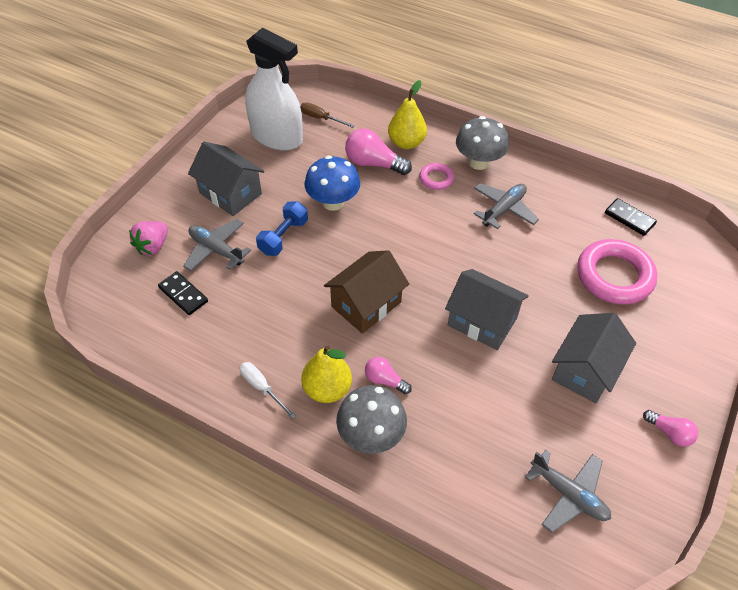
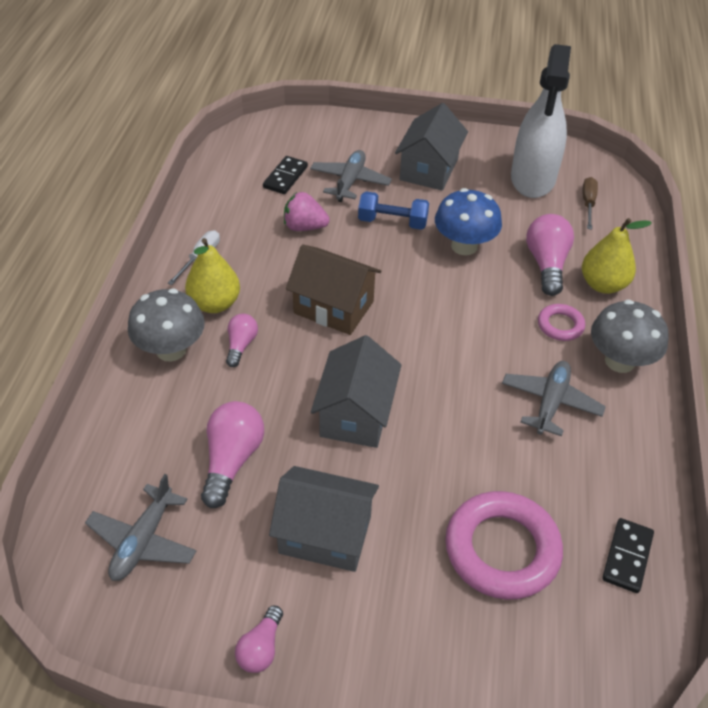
camera: 70 degrees right, 5 degrees down
(153, 246) = (332, 142): pink strawberry -> pink strawberry (304, 227)
(503, 209) = (550, 403): grey plane -> grey plane turned 90 degrees counterclockwise
(505, 414) = (232, 460): none -> pink light bulb

